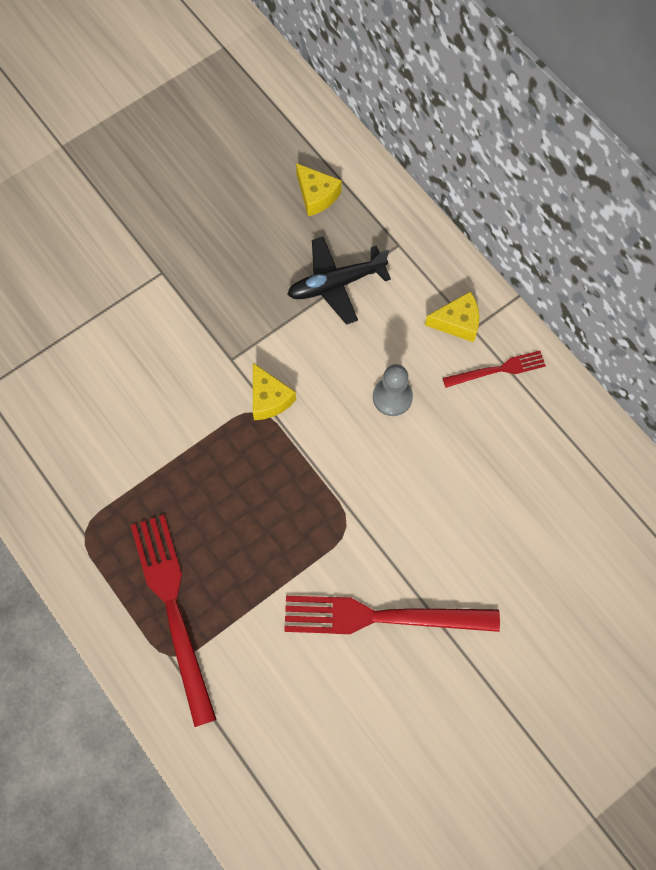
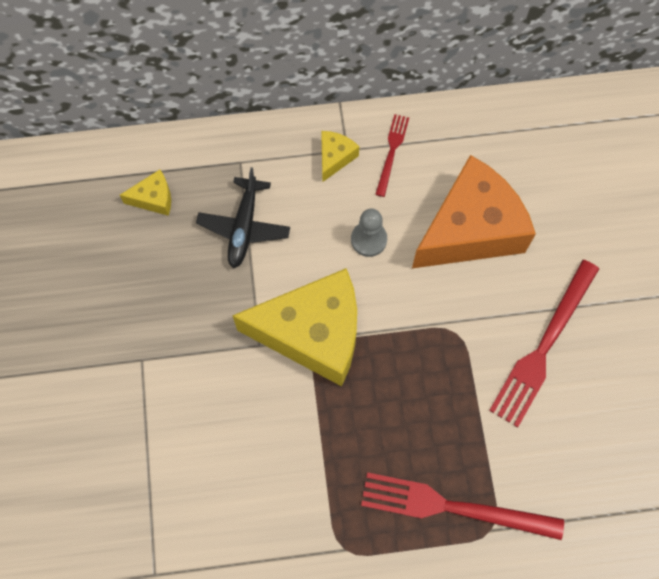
camera: 60 degrees left, 0 degrees up
(269, 399) = (313, 334): yellow cheese -> yellow cheese, size x2.38
(463, 485) = (471, 229): none -> orange cheese

